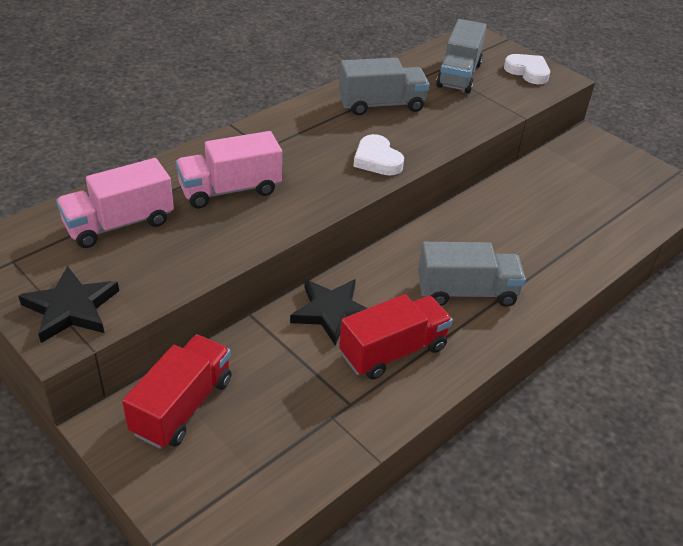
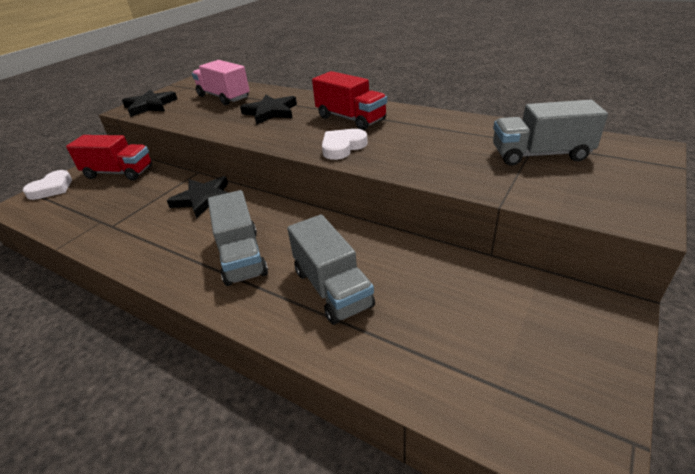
camera: 80 degrees right, 5 degrees down
(230, 190) = (271, 112): pink truck -> black star
(381, 105) = (432, 132): grey truck -> grey truck (332, 288)
(393, 351) = (164, 233): red truck -> red truck (350, 119)
(527, 72) = (618, 192): white heart -> white heart (52, 188)

